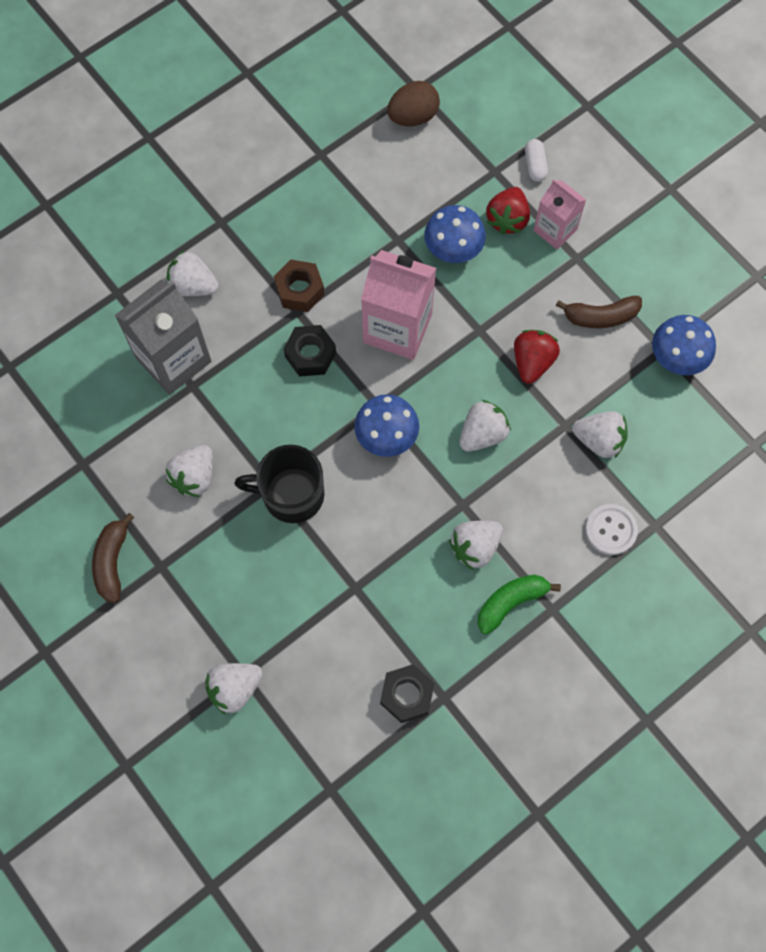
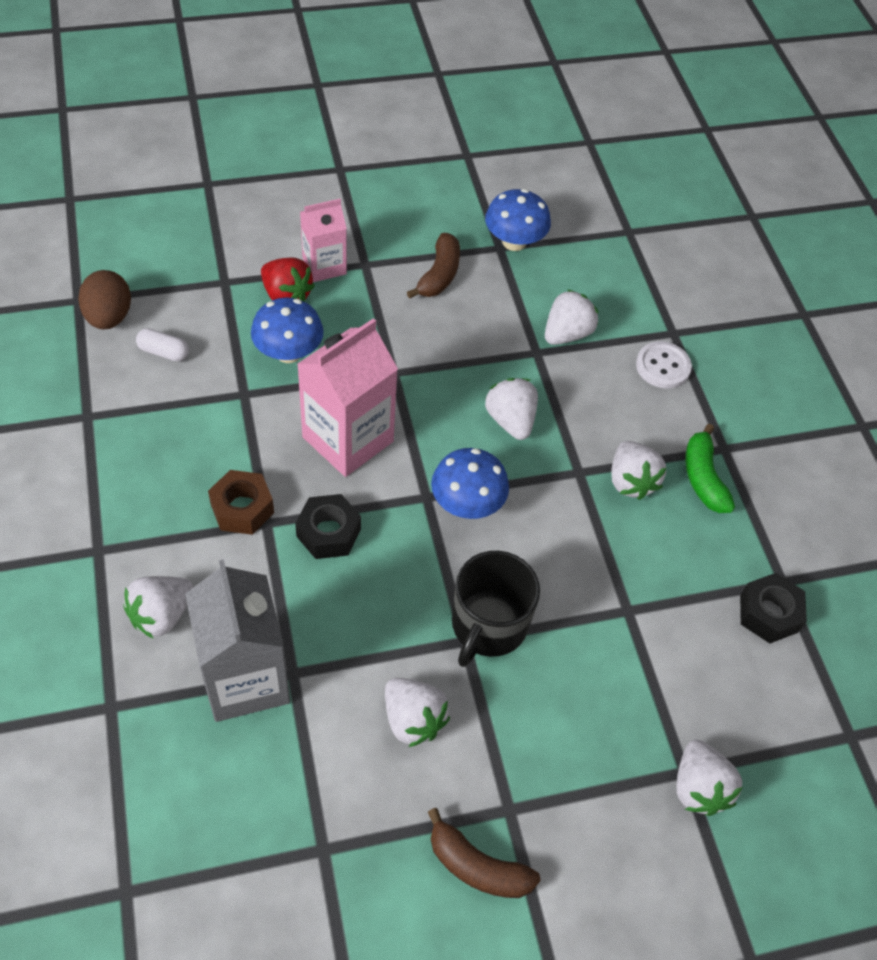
camera: 70 degrees left, 15 degrees down
(532, 362) = (455, 346): red strawberry -> none
(535, 165) = (242, 249): white capsule -> white capsule (164, 352)

